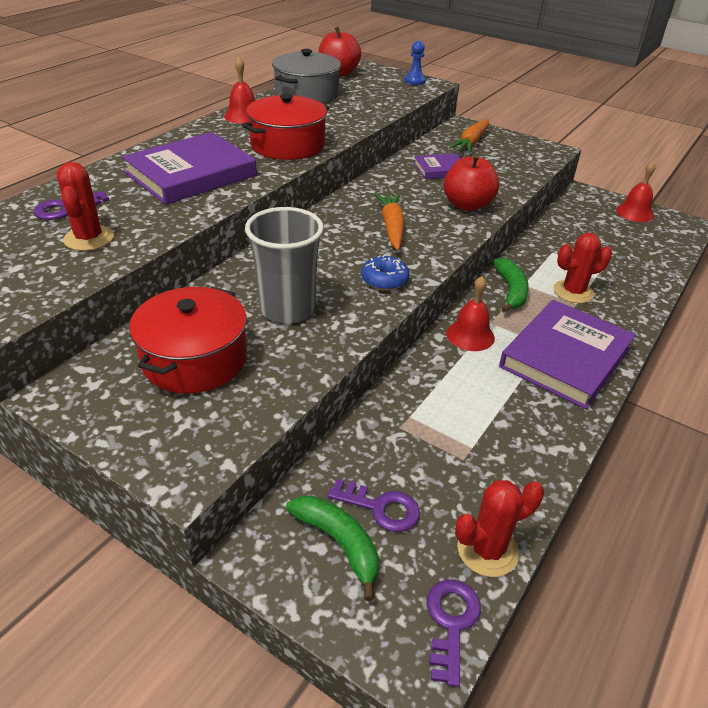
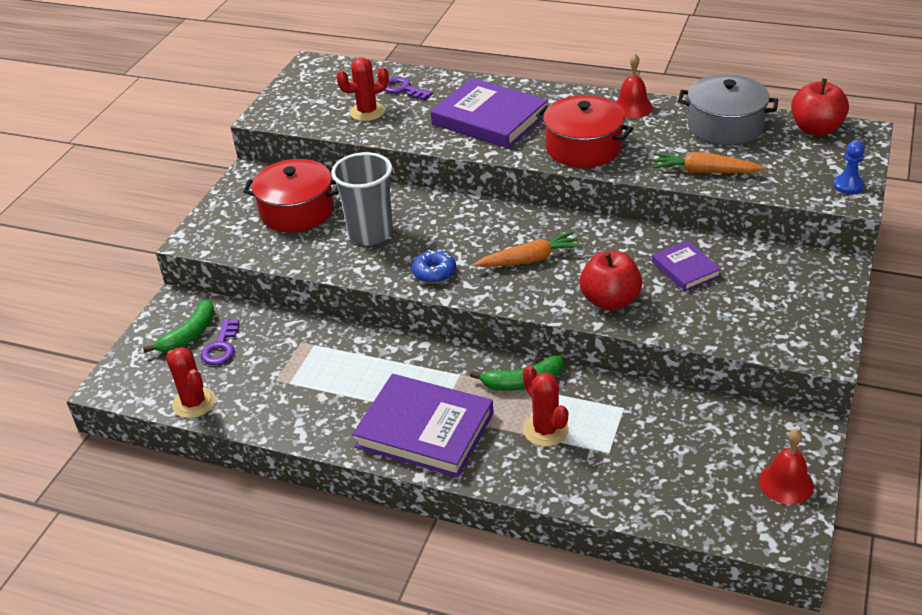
camera: 80 degrees right, 0 degrees up
(451, 622) = (138, 393): purple key -> none
(470, 335) = (433, 363): red bell -> none
(471, 143) = (785, 281): orange carrot -> orange carrot (703, 172)

